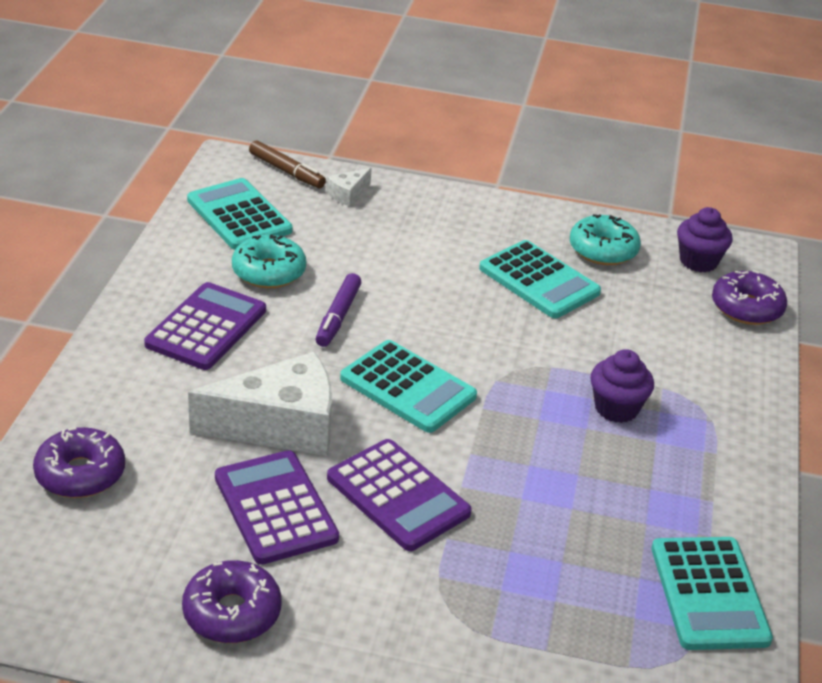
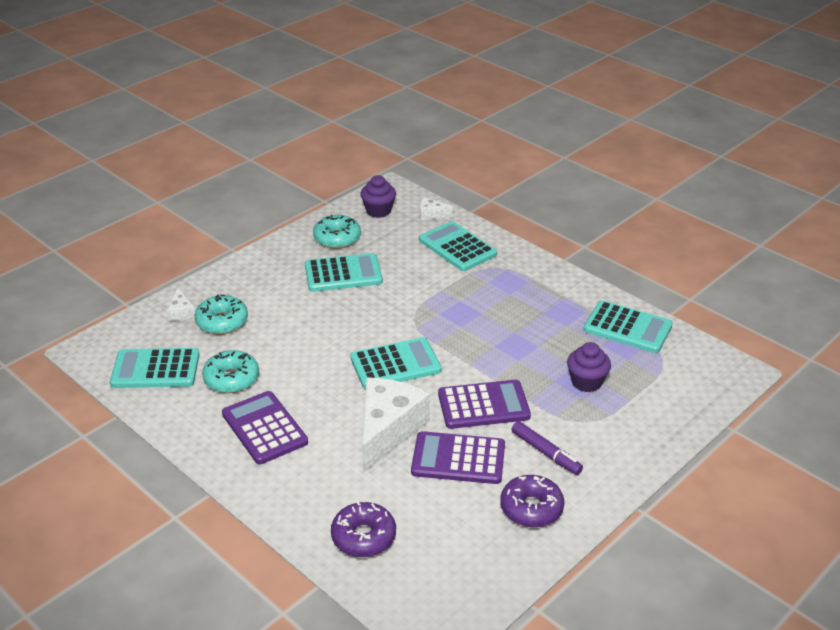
camera: 55 degrees left, 0 degrees up
(286, 171) = (126, 329): brown marker -> none
(338, 317) = (305, 366): purple marker -> purple marker (546, 453)
(359, 227) = (222, 322): none -> turquoise donut
(616, 408) = (474, 295): purple cupcake -> purple cupcake (586, 382)
(703, 356) = (457, 247): none -> turquoise calculator
(746, 308) = (431, 214): purple donut -> white cheese

